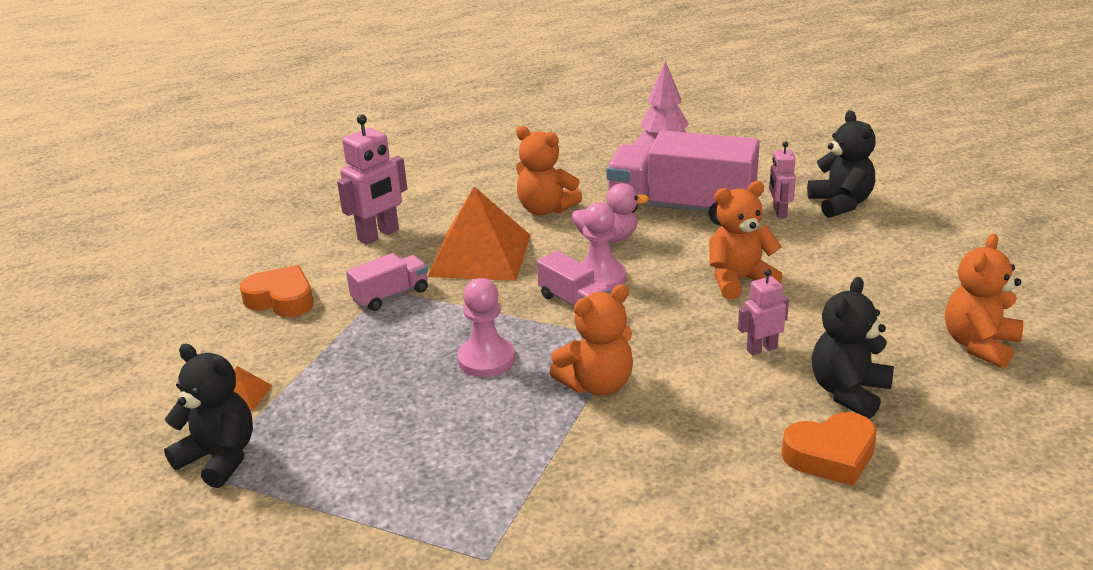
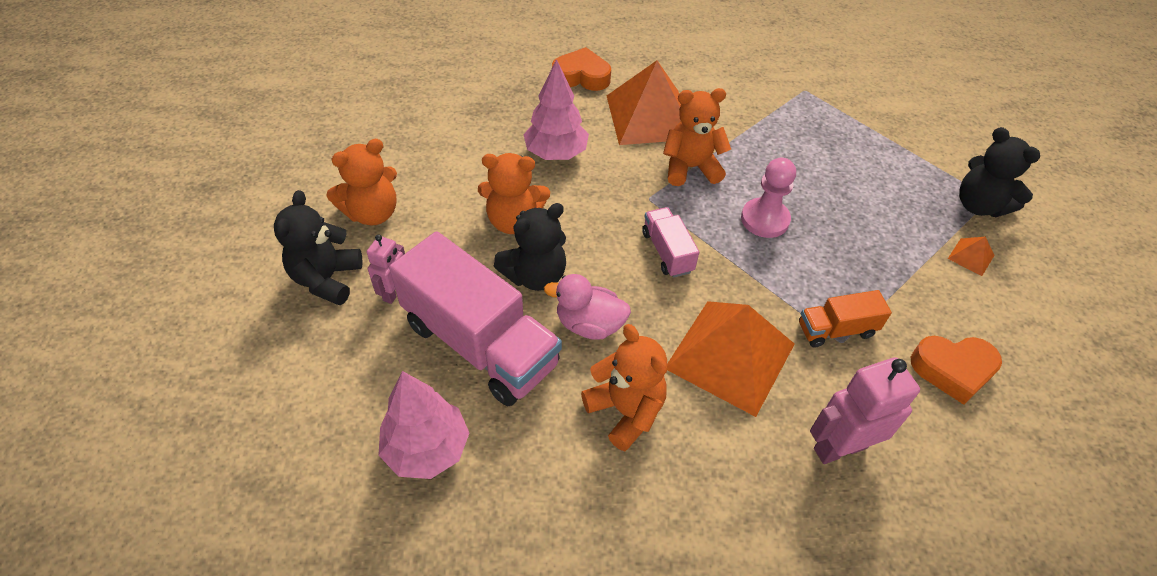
camera: 160 degrees left, 20 degrees up
(281, 299) = (952, 370): orange heart -> orange heart turned 45 degrees counterclockwise
(390, 295) = (836, 330): pink truck -> orange truck
(600, 278) = (628, 272): pink pawn -> none
(690, 430) = (649, 116): none -> orange pyramid
(761, 349) = (556, 153): pink robot -> pink tree
(848, 392) = (532, 105): black teddy bear -> black teddy bear (535, 275)
(979, 345) = (415, 104): orange teddy bear -> orange teddy bear (372, 213)

